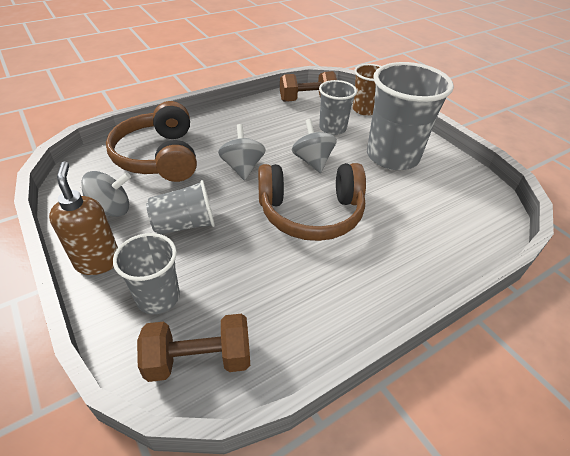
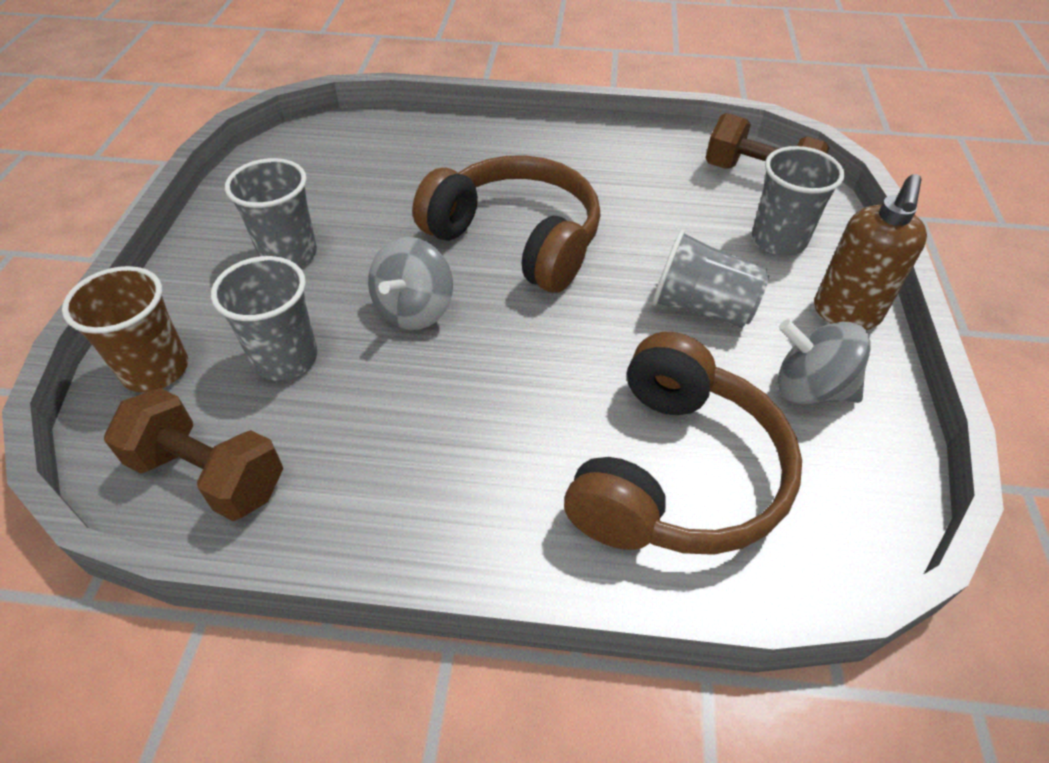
camera: 140 degrees left, 5 degrees up
(242, 167) = (539, 359): grey spinning top -> none
(392, 156) = (288, 254): grey cup -> grey cup, size x0.56

